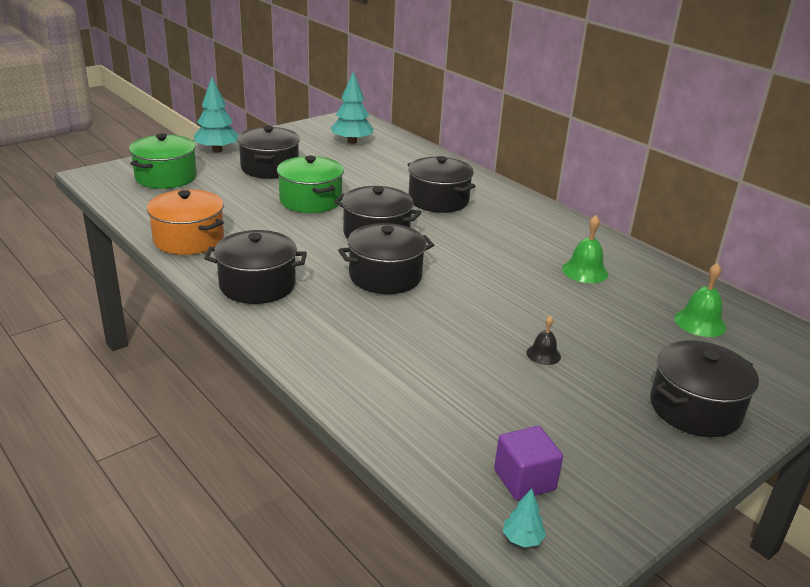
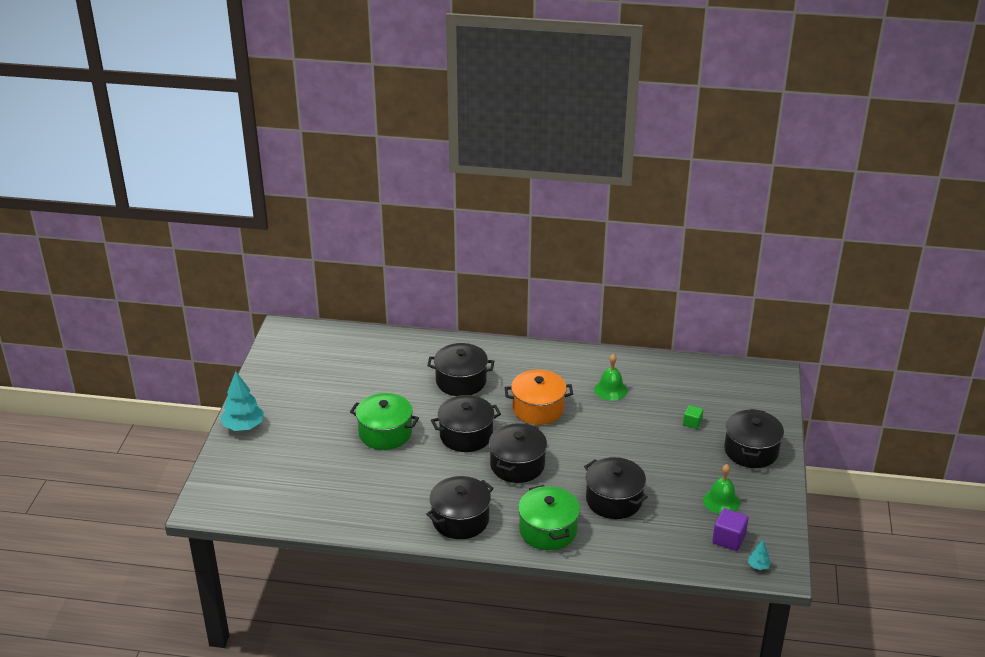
camera: 40 degrees left, 5 degrees up
(166, 177) = (255, 476): green pot -> green pot (548, 530)
(189, 239) = (365, 515): orange pot -> orange pot (538, 409)
(270, 168) = (310, 420): black pot -> black pot (614, 500)
(352, 142) = (324, 357): turquoise tree -> none
(543, 354) = (657, 464): black bell -> none
(646, 342) = (692, 423): none -> green cube
(700, 322) = (701, 391): green bell -> green bell (721, 501)

